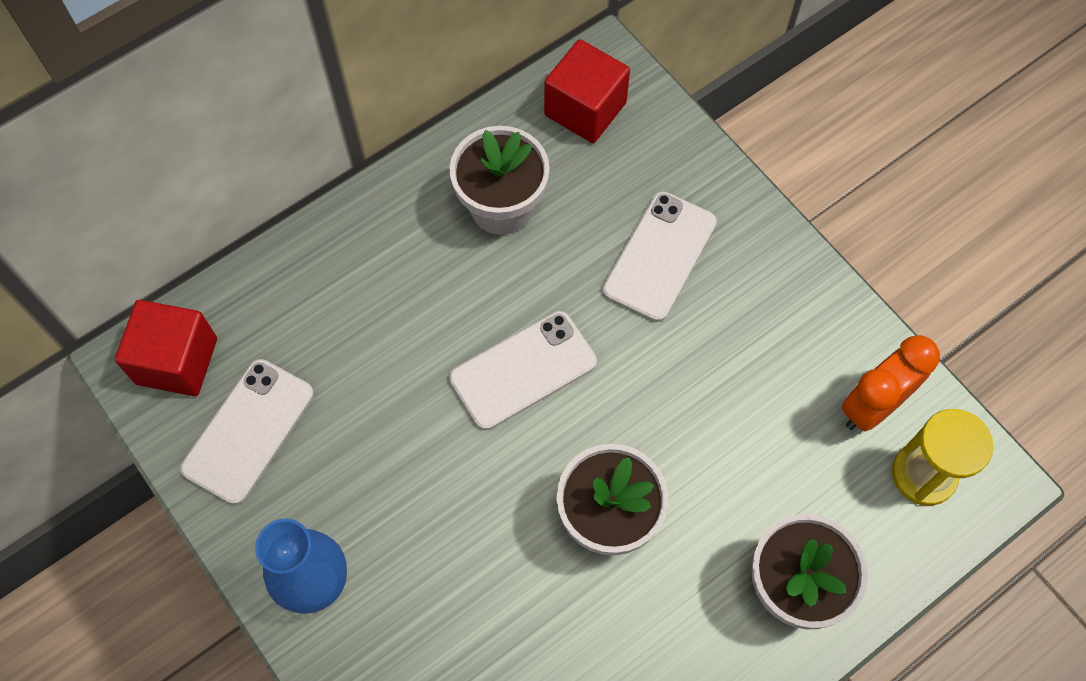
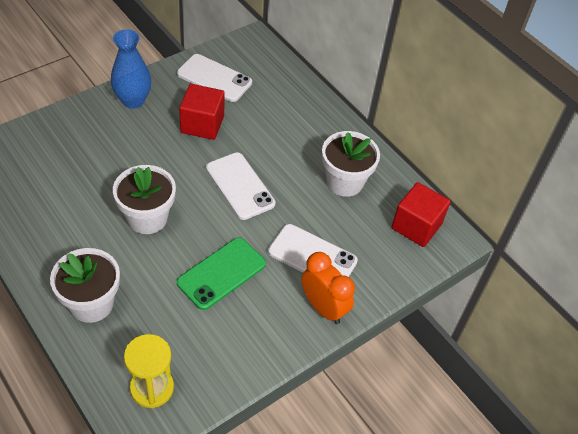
camera: 85 degrees right, 15 degrees down
(177, 361) = (254, 54): red cube -> red cube (202, 124)
(708, 389) = (221, 273): none -> green phone
(873, 406) = (203, 364): orange clock -> orange clock (323, 308)

